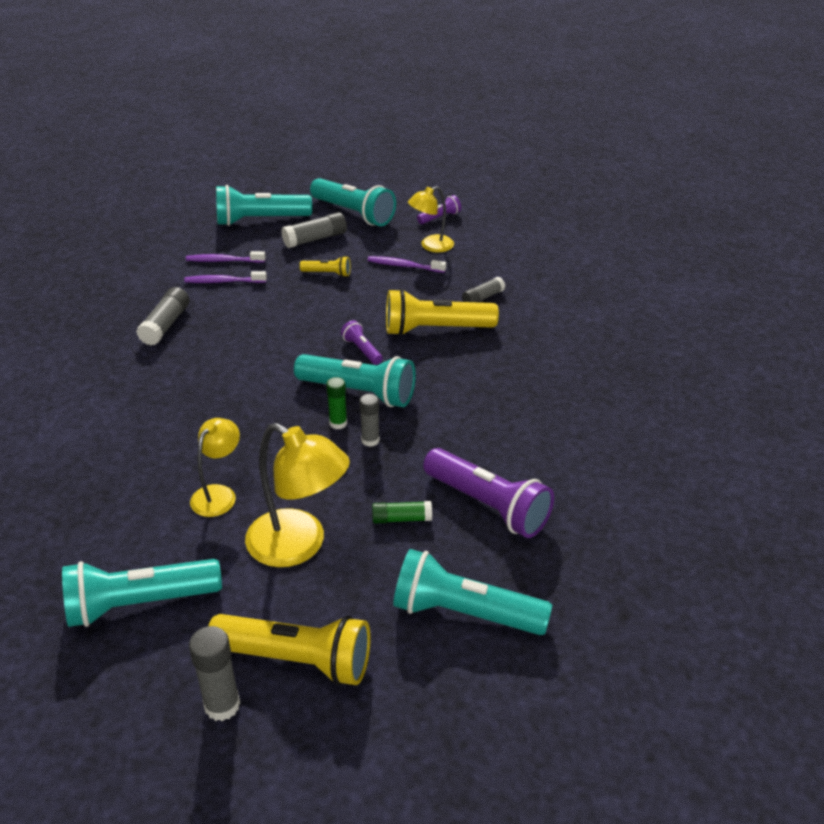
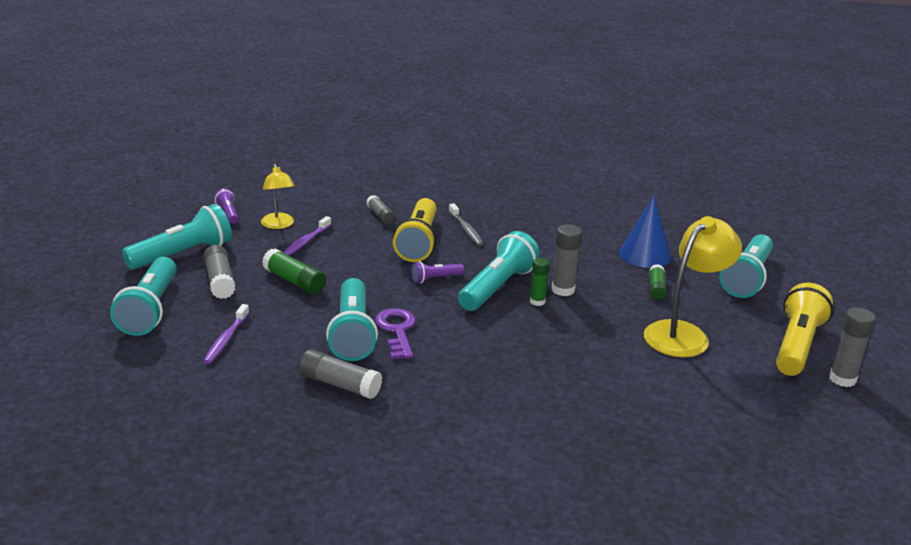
camera: 80 degrees left, 10 degrees down
(139, 603) = (750, 413): turquoise flashlight -> turquoise flashlight (352, 333)
(218, 494) = (621, 367): yellow lamp -> none
(223, 281) = (271, 342): purple toothbrush -> none
(256, 341) = (397, 331): none -> purple key
(327, 274) = (294, 281): yellow flashlight -> green glue stick
(370, 440) = (563, 290): grey glue stick -> grey glue stick, size x1.50
(481, 356) = (466, 229): none -> grey toothbrush
(488, 506) = (644, 255): purple flashlight -> blue cone

